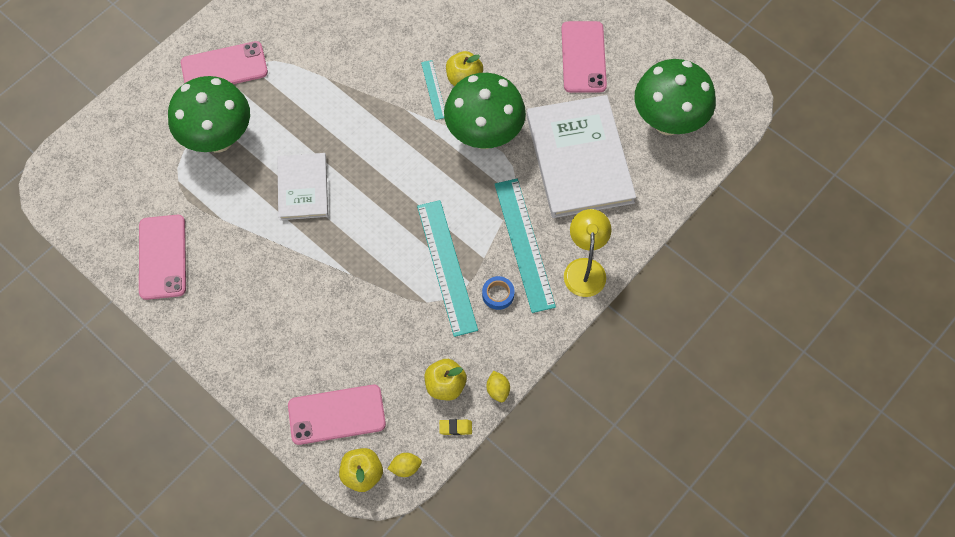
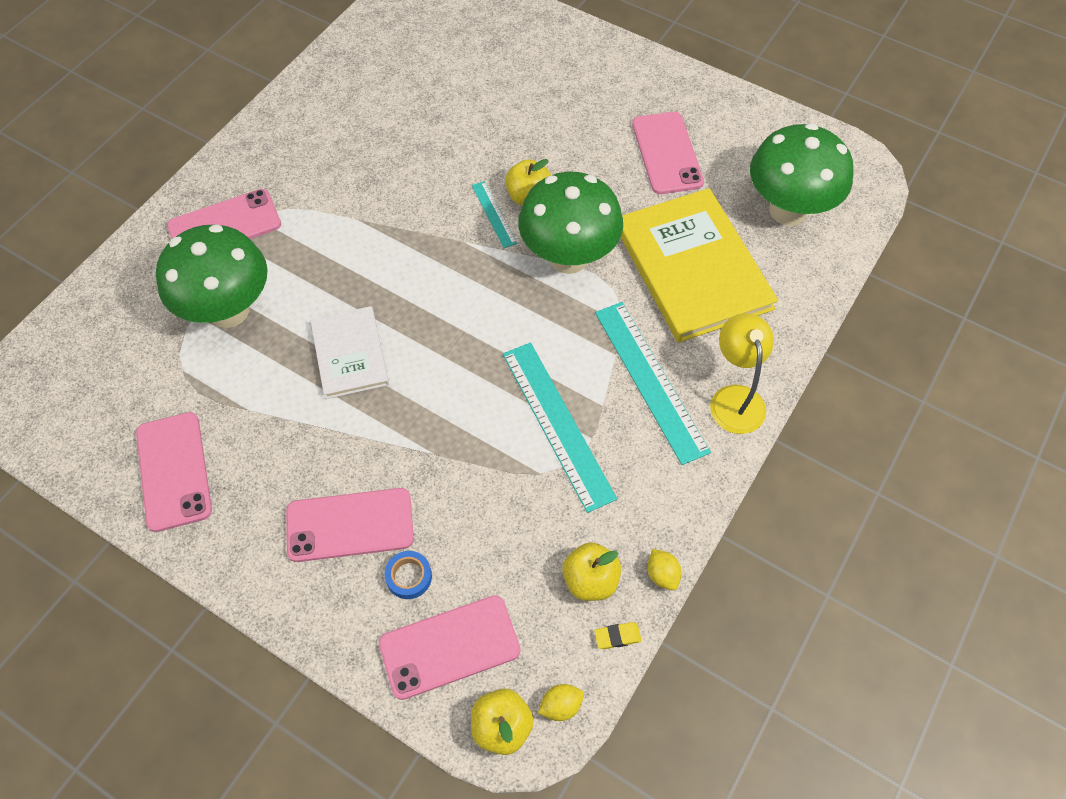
camera: 10 degrees left, 5 degrees down
(282, 317) = (350, 525): none -> pink phone
(498, 294) = (632, 448): blue tape -> blue tape (409, 577)
(579, 158) = (692, 267): white book -> yellow book

